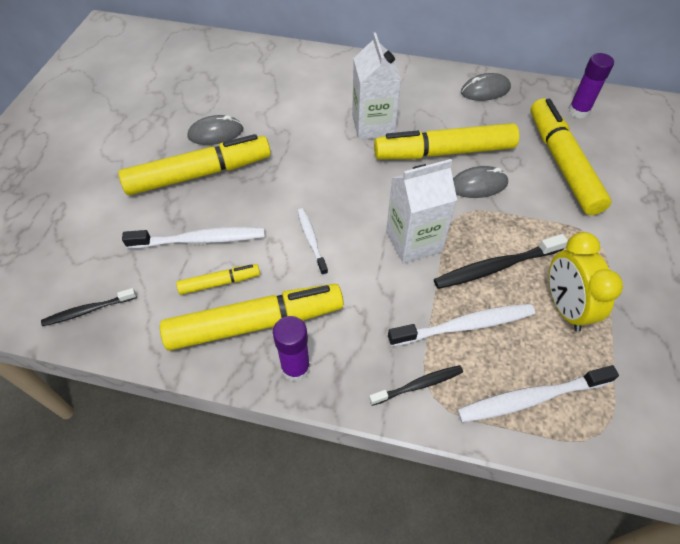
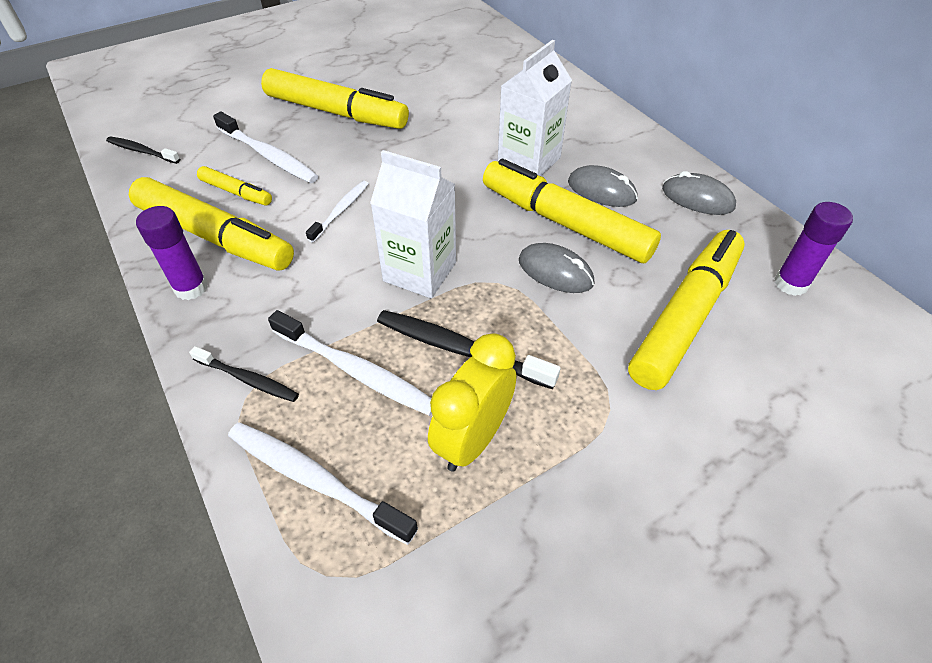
camera: 45 degrees right, 5 degrees down
(216, 133) = (390, 92): grey mouse -> grey mouse (601, 190)

